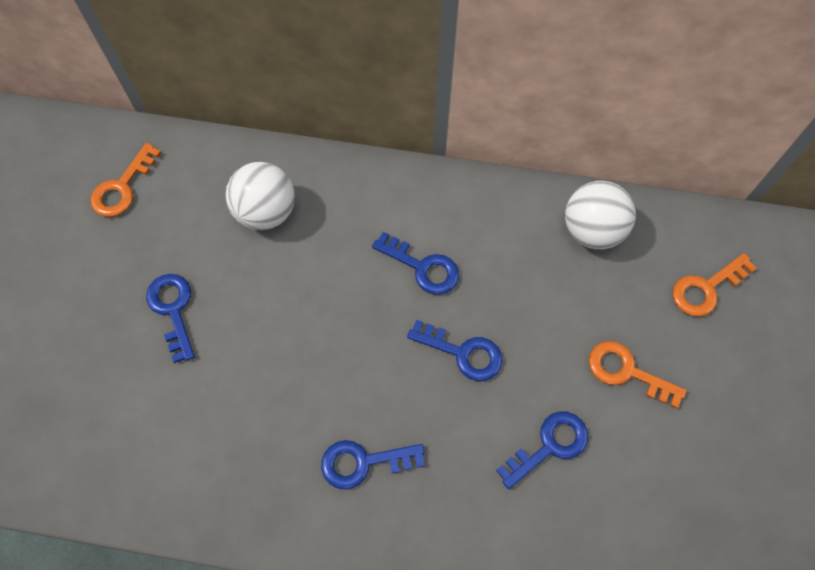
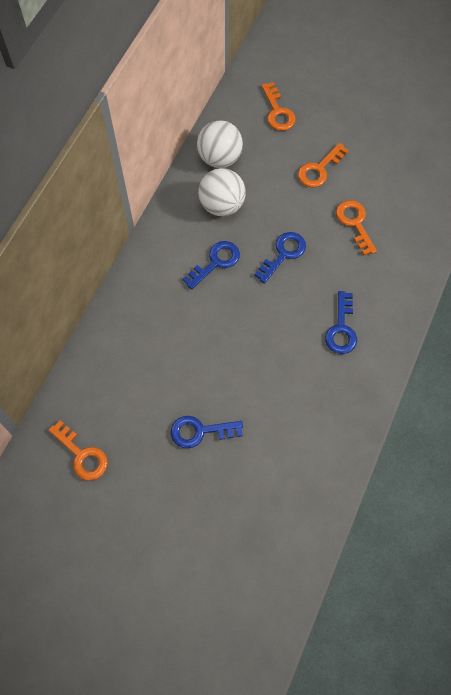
camera: 75 degrees left, 0 degrees up
(266, 212) = (139, 353): white ball -> white ball (222, 205)
(549, 445) = (355, 223): blue key -> orange key

